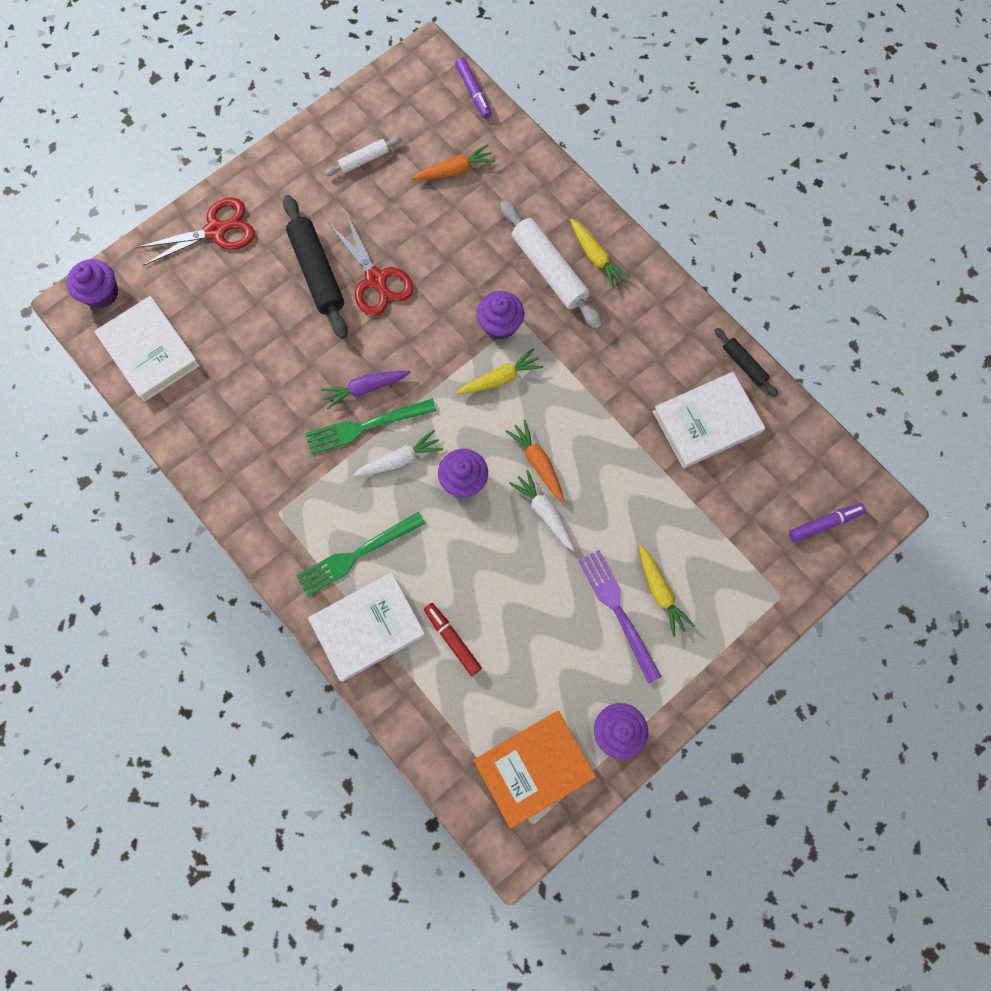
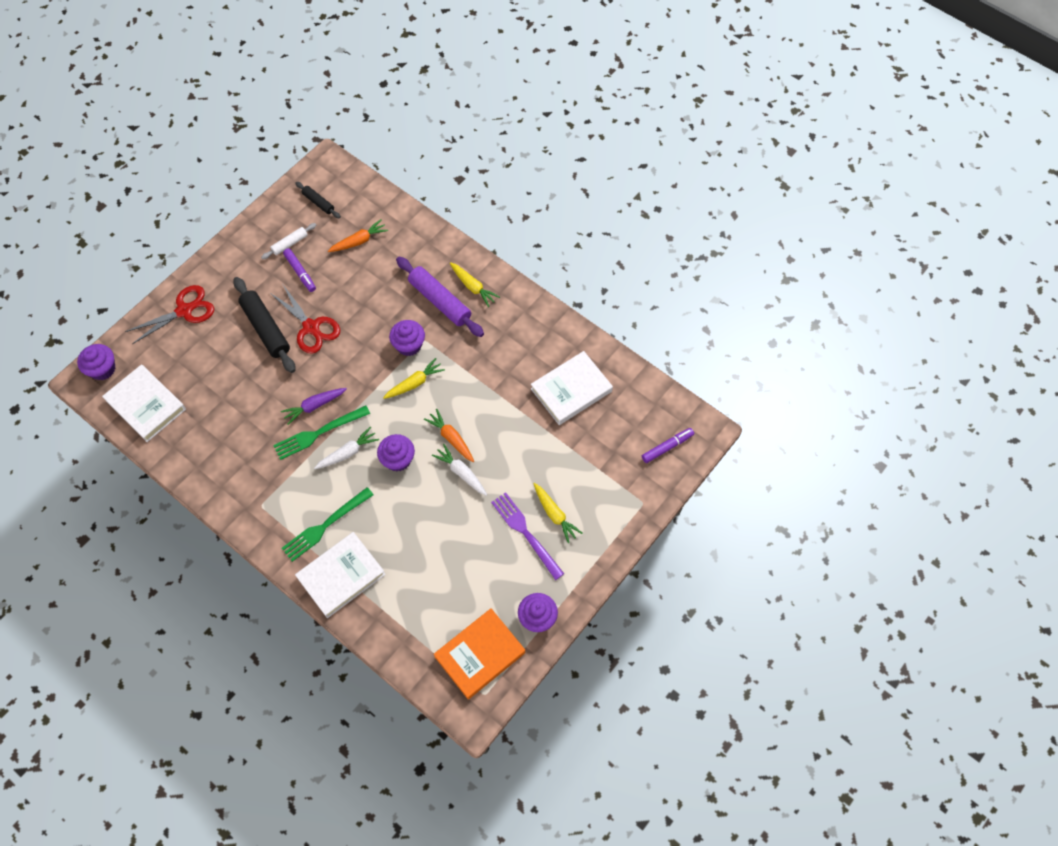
camera: 10 degrees left, 10 degrees down
(452, 640) = (406, 574): red marker -> none
(473, 92) = (365, 184): purple marker -> purple marker (300, 272)
(549, 270) = (440, 301): white rolling pin -> purple rolling pin
(744, 364) = (592, 345): black rolling pin -> black rolling pin (318, 202)

